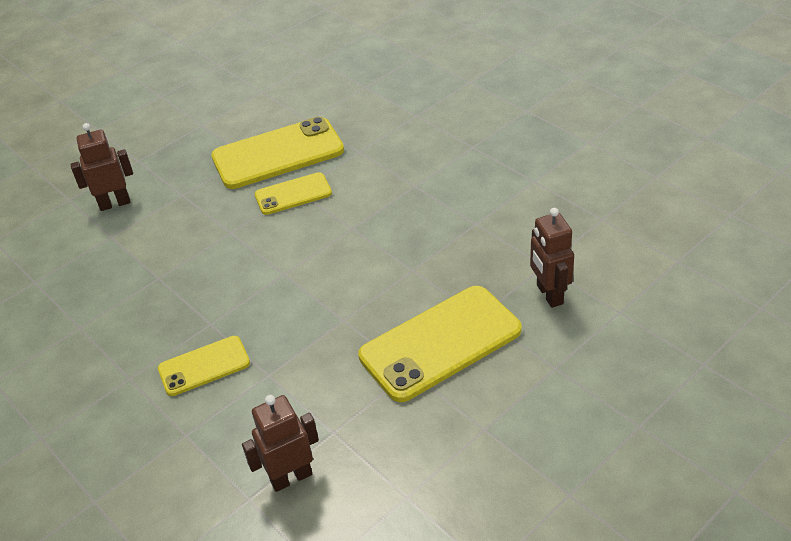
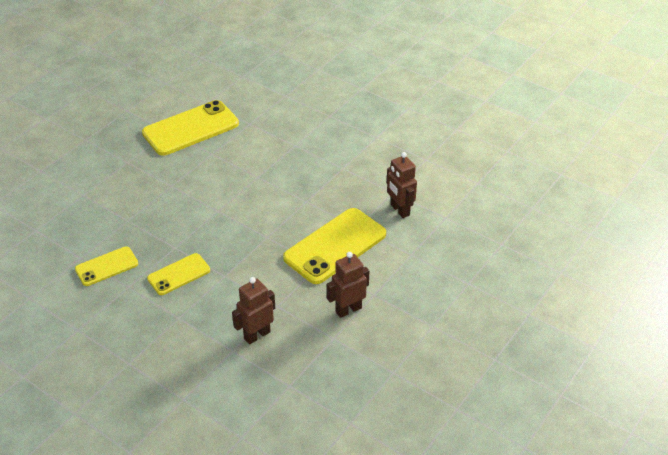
camera: 15 degrees left, 0 degrees up
(115, 203) = (78, 171): brown robot -> brown robot (348, 309)
(293, 194) = (210, 156): yellow phone -> yellow phone (107, 266)

